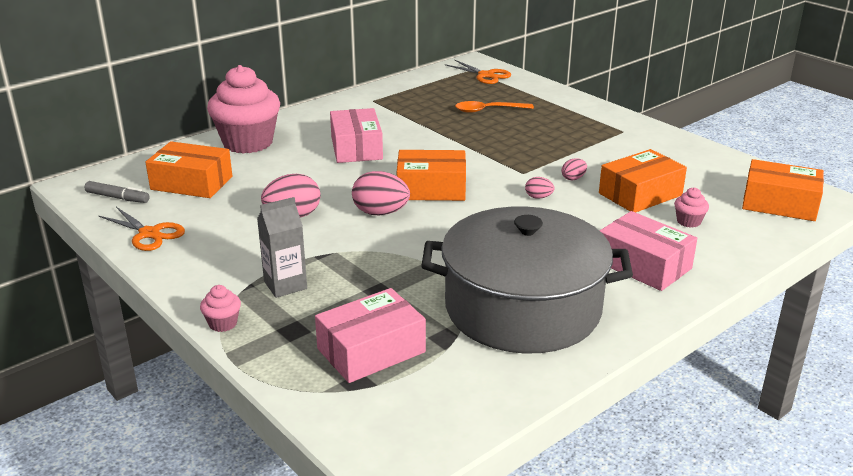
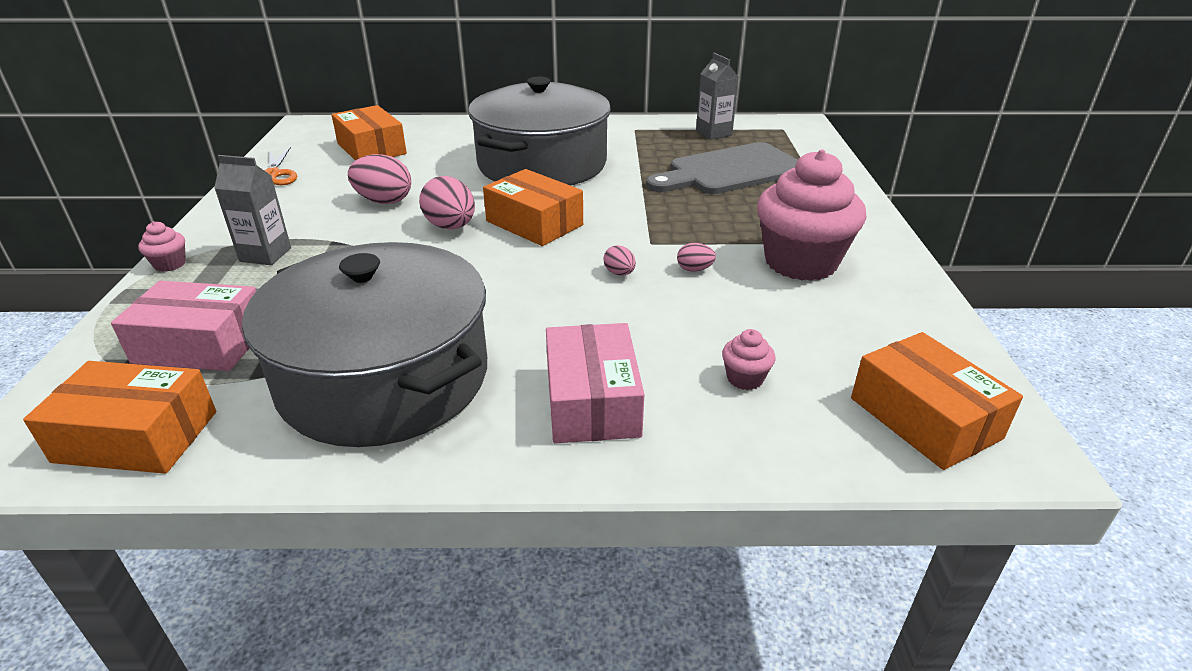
camera: 40 degrees right, 5 degrees up
(117, 198) = (308, 142): grey marker -> none
(248, 143) = (469, 132): pink cupcake -> pink cupcake (800, 262)
(356, 148) = (542, 164): pink box -> grey pot
(432, 87) = (713, 133): none -> grey carton
(486, 75) = (790, 138): orange scissors -> none
(488, 110) = (730, 171): orange spoon -> grey cutting board
(640, 194) = (741, 319): orange box -> orange box (137, 436)

